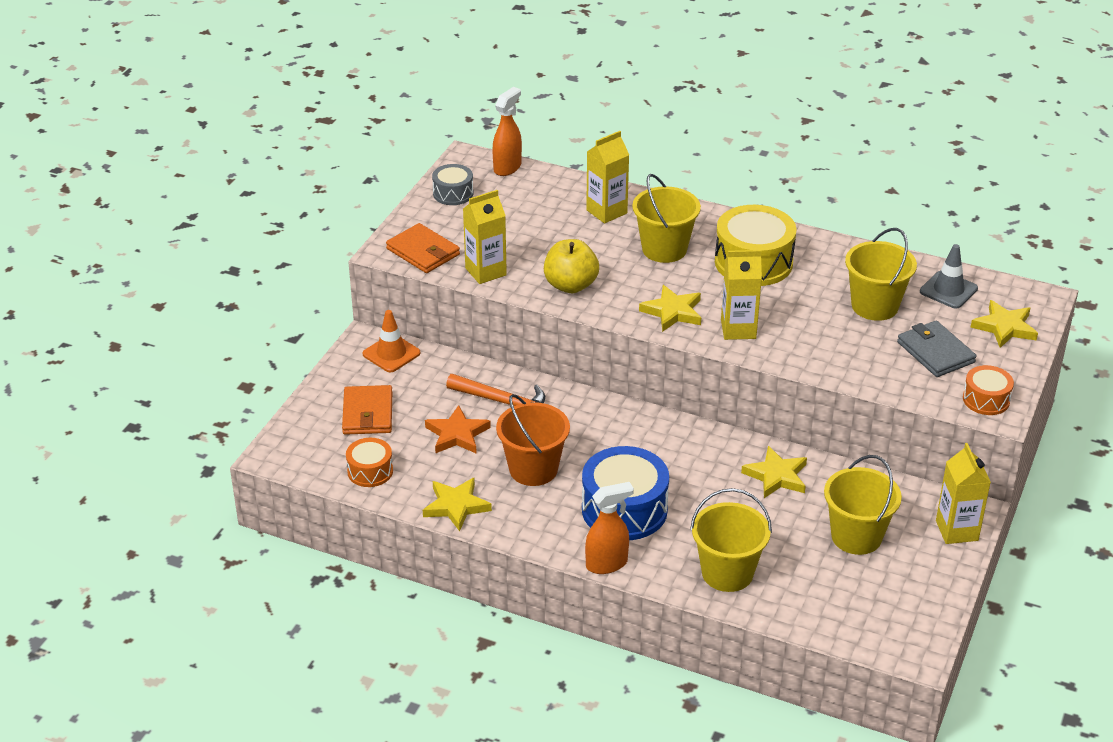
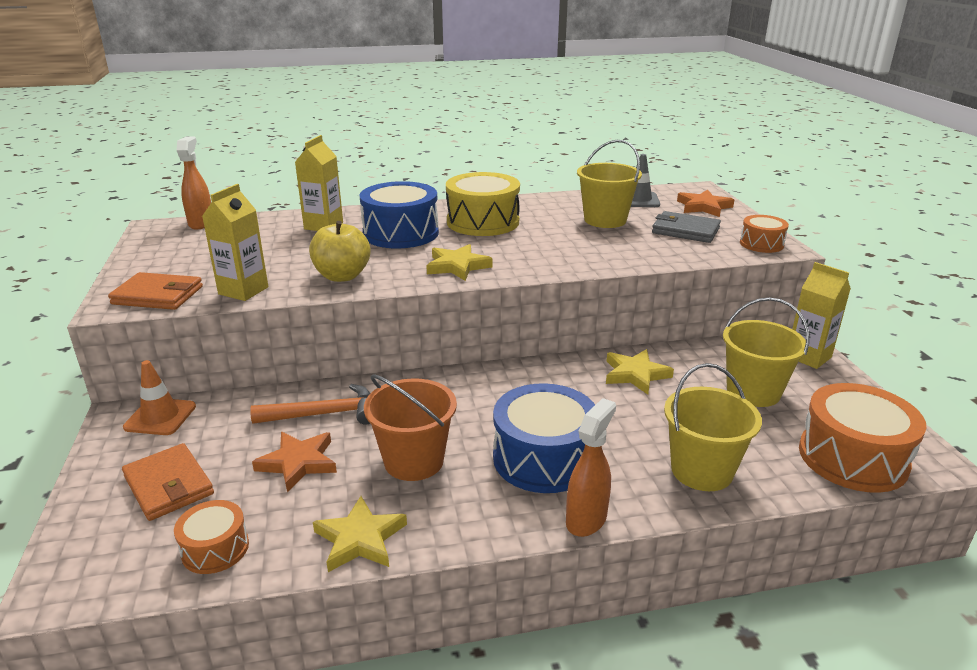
camera: 35 degrees left, 10 degrees down
(453, 193) = (158, 250): grey drum -> none
(664, 249) = (401, 233): yellow bucket -> blue drum
(738, 329) = (526, 260): yellow carton -> none
(857, 620) = (852, 458): none -> orange drum
(1004, 327) = (703, 207): yellow star -> orange star

